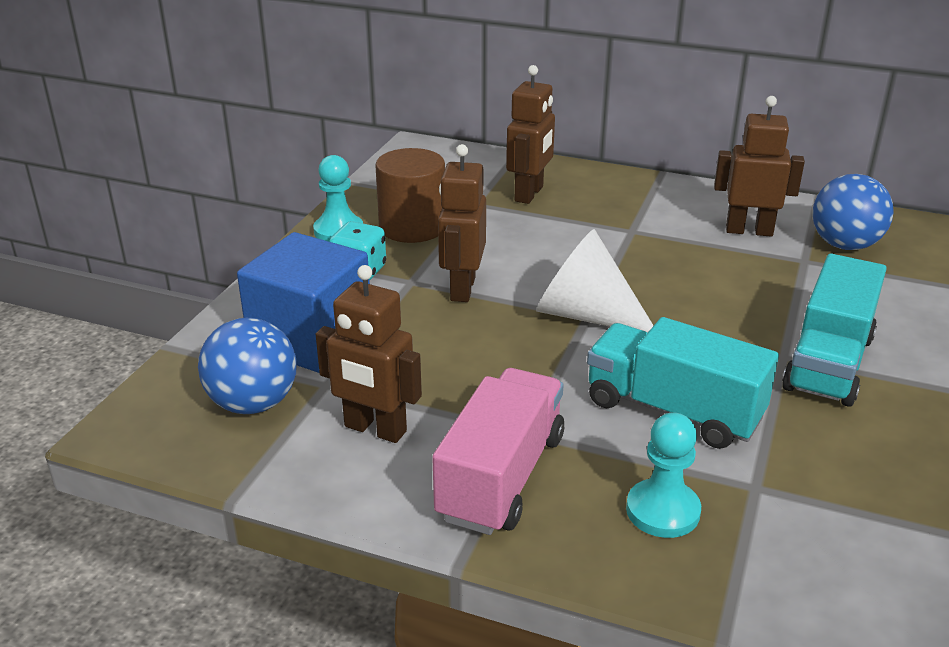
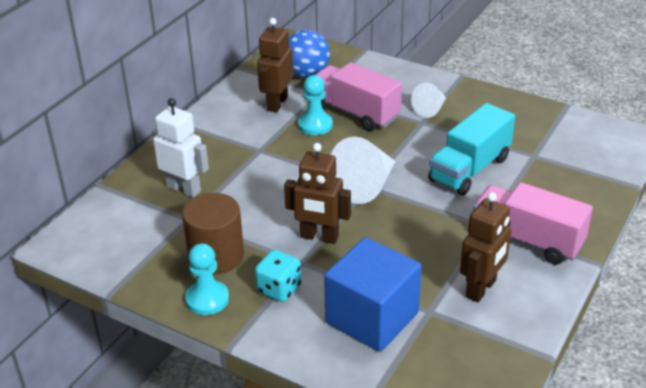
camera: 80 degrees left, 5 degrees up
(253, 403) = (449, 348): blue ball -> none
(529, 194) = (184, 189): brown robot -> white robot
(662, 511) = (553, 187): turquoise pawn -> turquoise pawn (315, 125)
(769, 293) = (355, 112): none -> pink truck
(828, 363) = (430, 109): turquoise truck -> white cone

